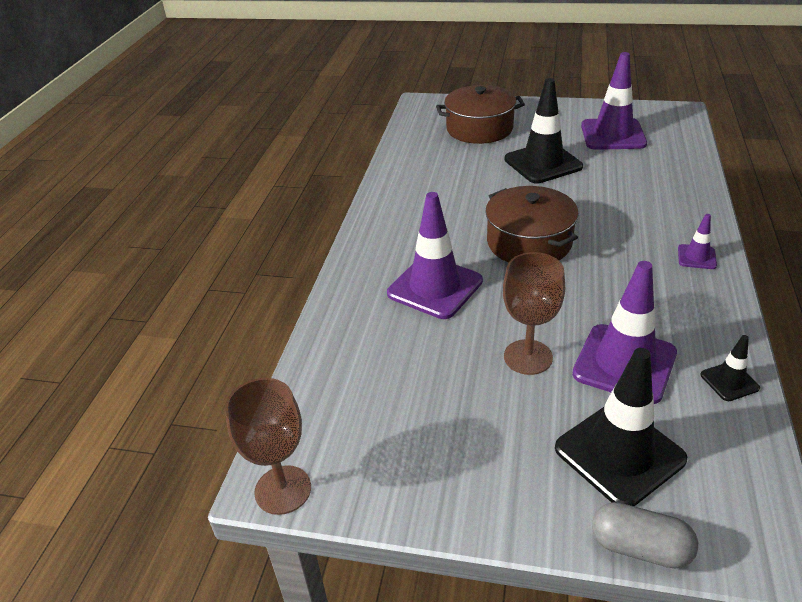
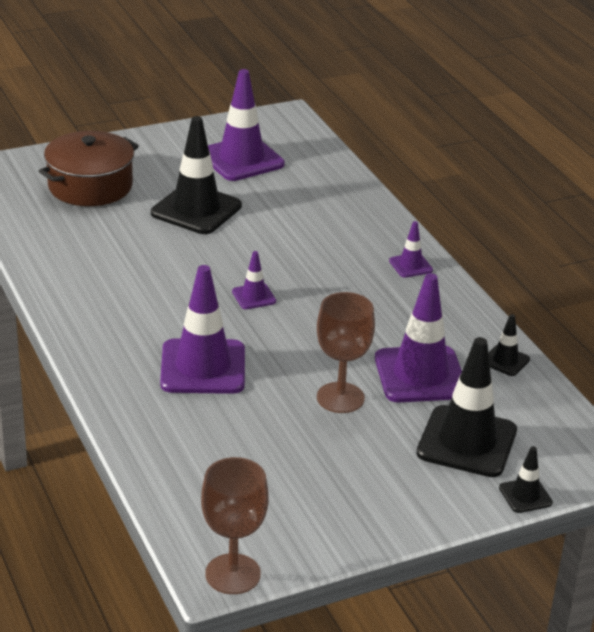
camera: 40 degrees left, 5 degrees down
(529, 242) = (254, 296): brown pot -> purple traffic cone
(640, 547) = (525, 495): grey capsule -> black traffic cone

